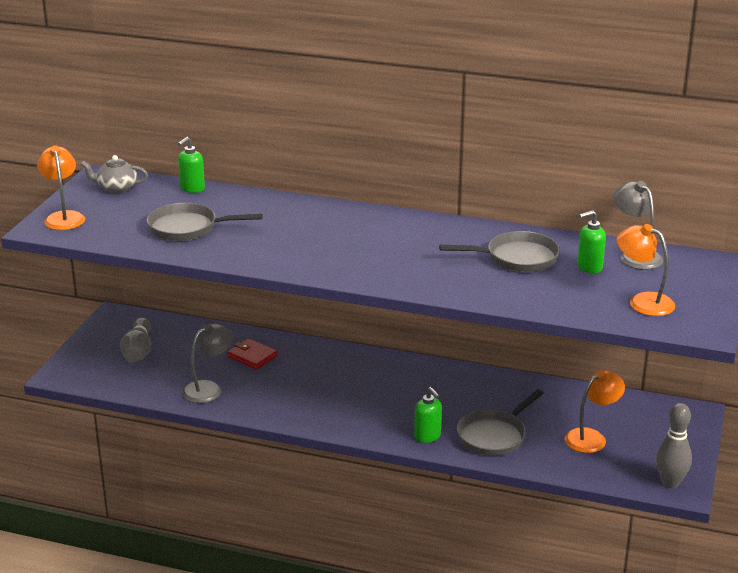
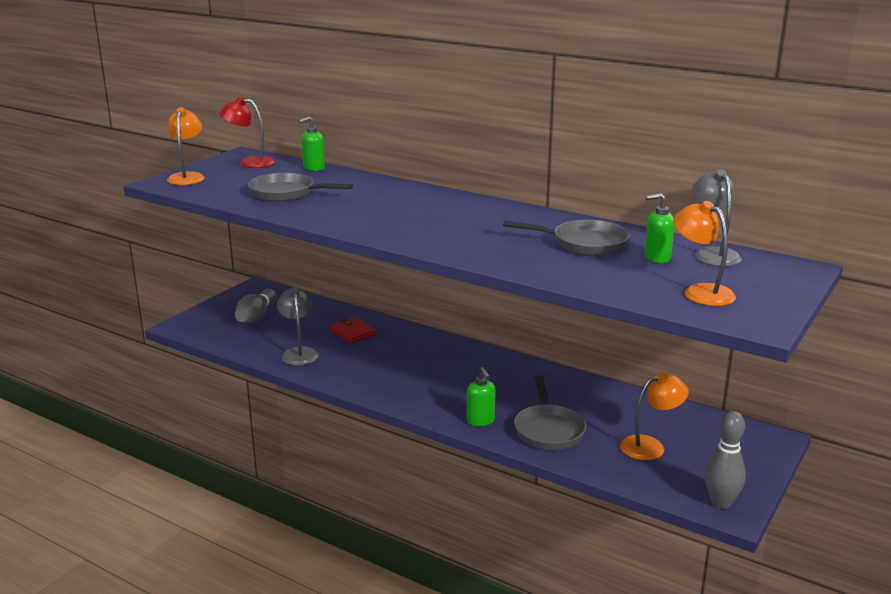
camera: 15 degrees right, 5 degrees down
(116, 188) = (249, 162): grey teapot -> red lamp
(208, 389) = (298, 353): grey lamp -> grey lamp turned 75 degrees counterclockwise
(494, 436) = (548, 430): grey pan -> grey pan turned 60 degrees counterclockwise

